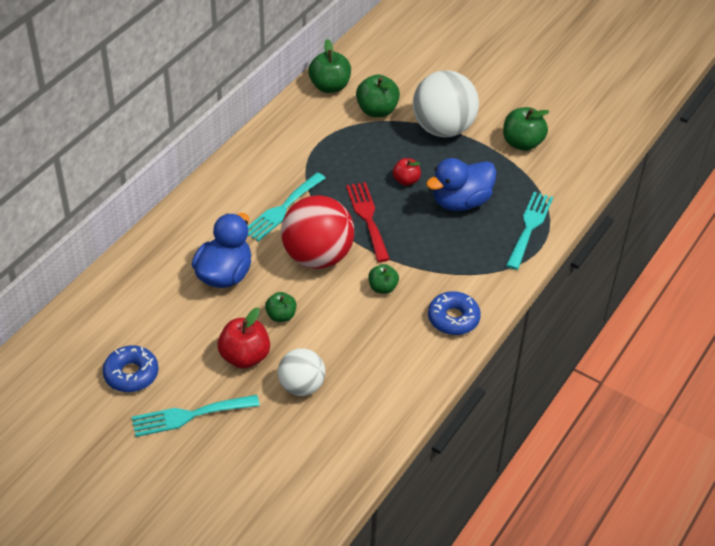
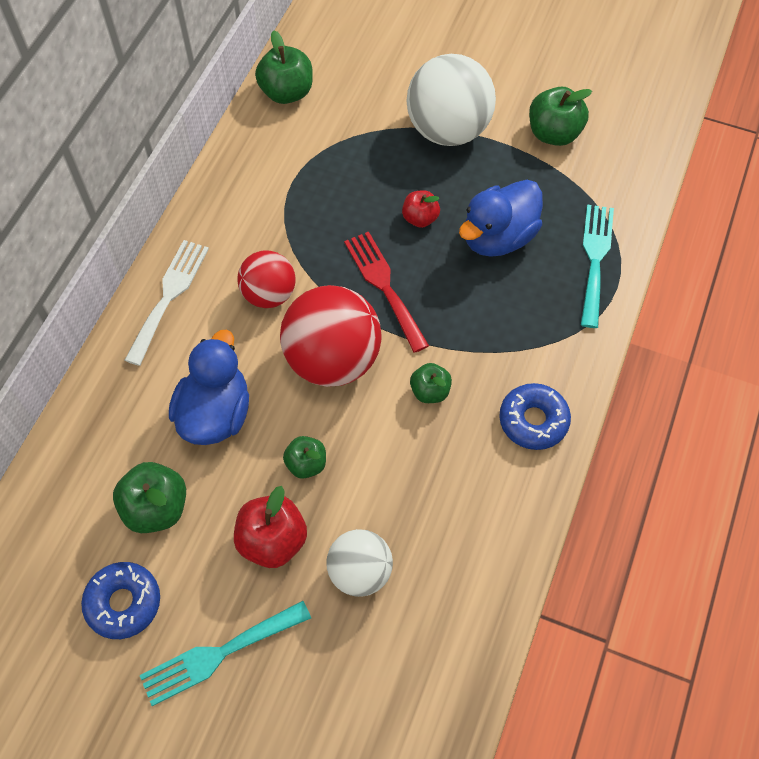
camera: 10 degrees left, 15 degrees up
(210, 198) = (169, 296): none -> white fork
(282, 209) = (269, 294): turquoise fork -> red ball
(377, 110) = (357, 118): green apple -> green apple (156, 508)

